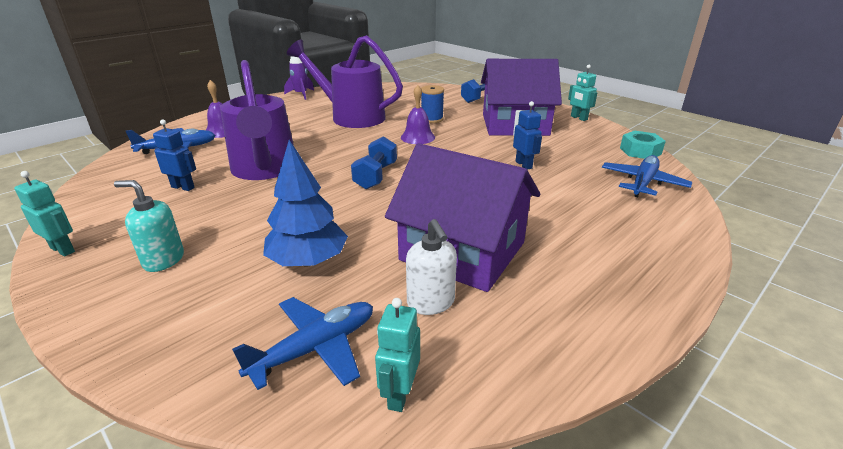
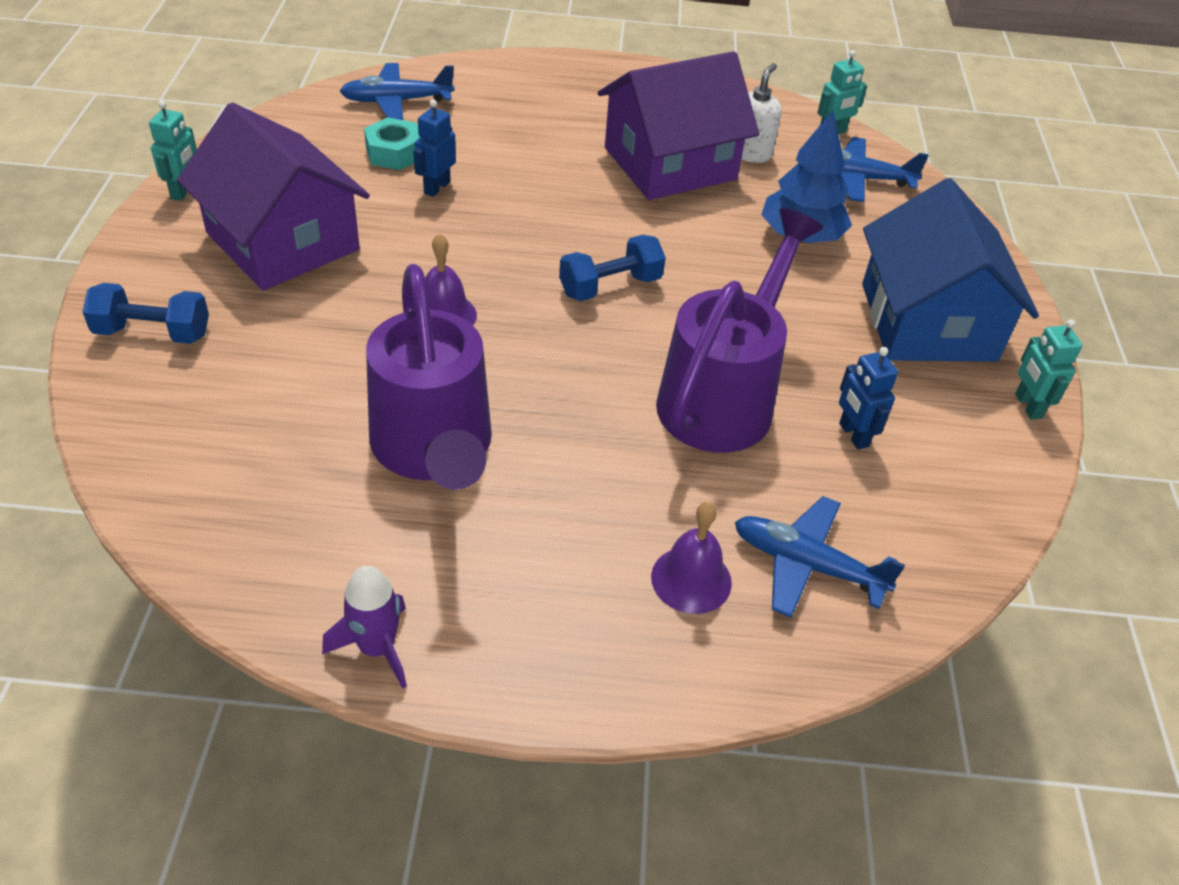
camera: 135 degrees left, 15 degrees up
(163, 260) = (928, 322): turquoise soap dispenser -> blue house
(432, 119) = (343, 339): blue spool -> none
(462, 251) = (670, 163): purple house -> purple house turned 75 degrees clockwise
(640, 151) = (290, 117): turquoise nut -> turquoise nut (394, 153)

